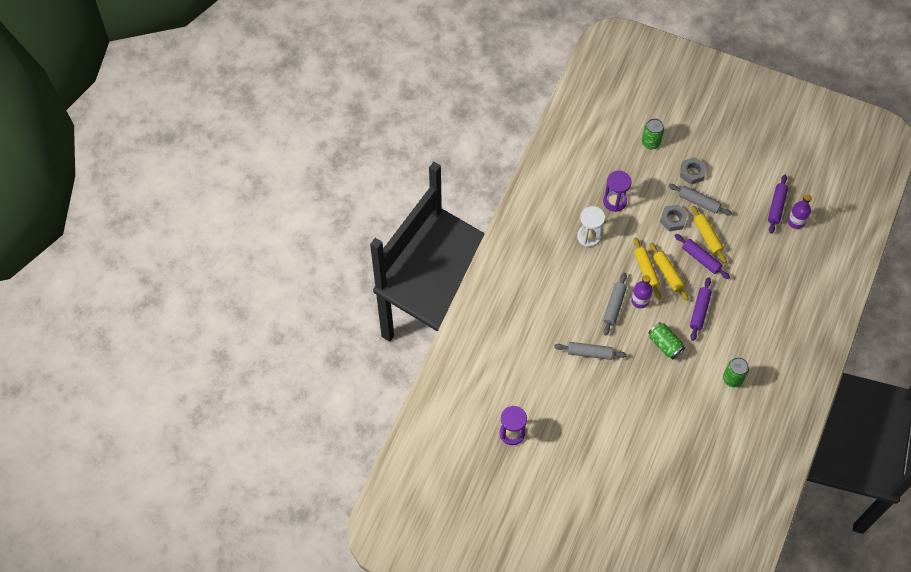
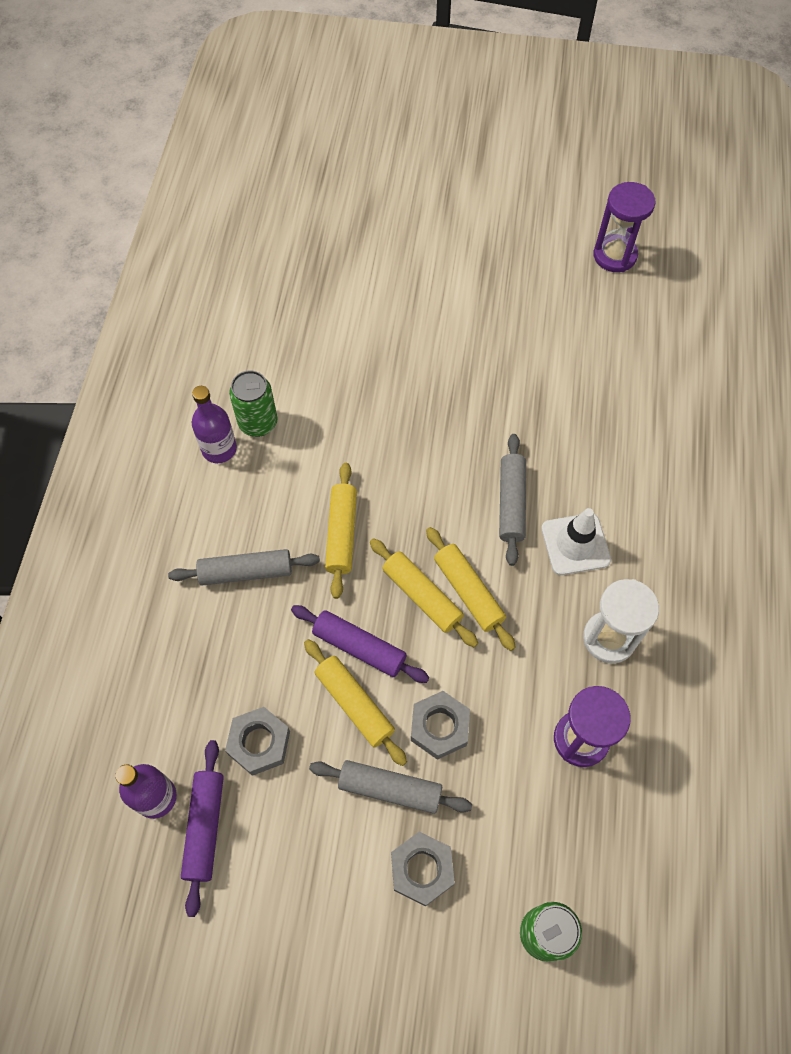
camera: 165 degrees right, 0 degrees up
(589, 353) = (530, 407): grey rolling pin -> grey rolling pin (246, 572)
(590, 280) = (575, 544): none -> white traffic cone
(640, 300) = (464, 526): purple bottle -> purple bottle (219, 449)
(665, 344) = (396, 454): green can -> none
(699, 311) = (341, 534): purple rolling pin -> yellow rolling pin
(750, 231) = (259, 743): none -> grey nut

